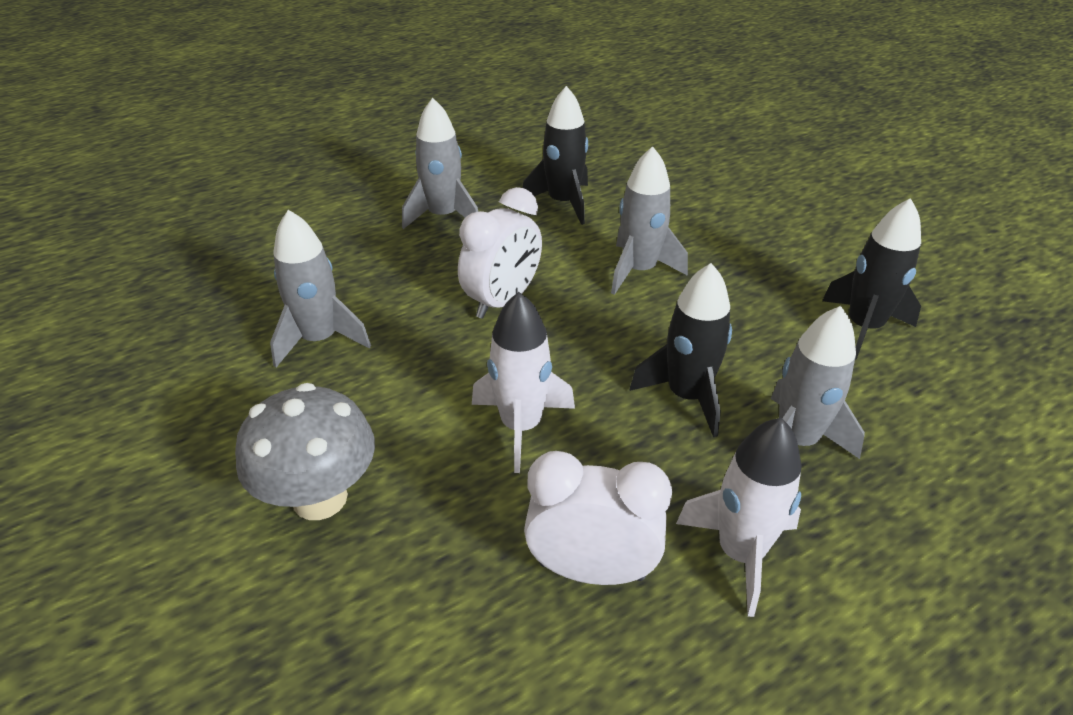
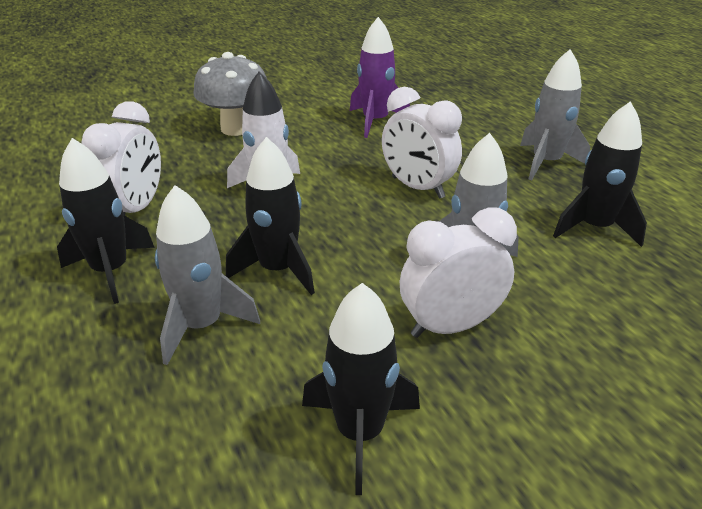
camera: 95 degrees right, 5 degrees down
(319, 339) = (375, 121): grey rocket -> purple rocket
(727, 283) = (450, 326): none -> white clock
(740, 553) = (111, 271): white rocket -> black rocket

